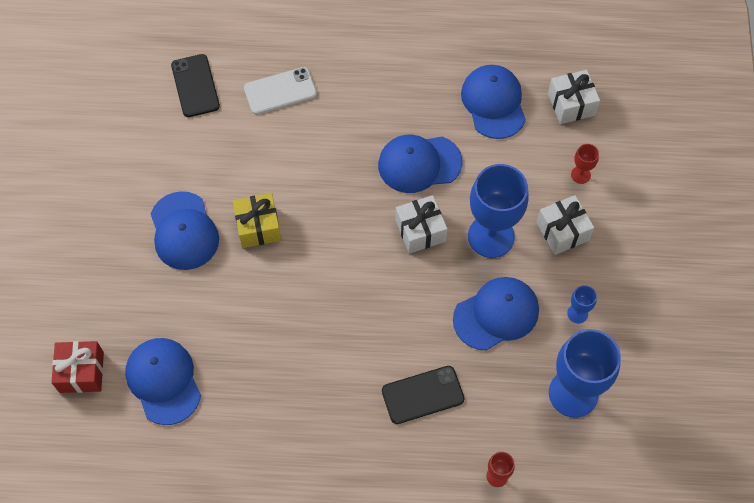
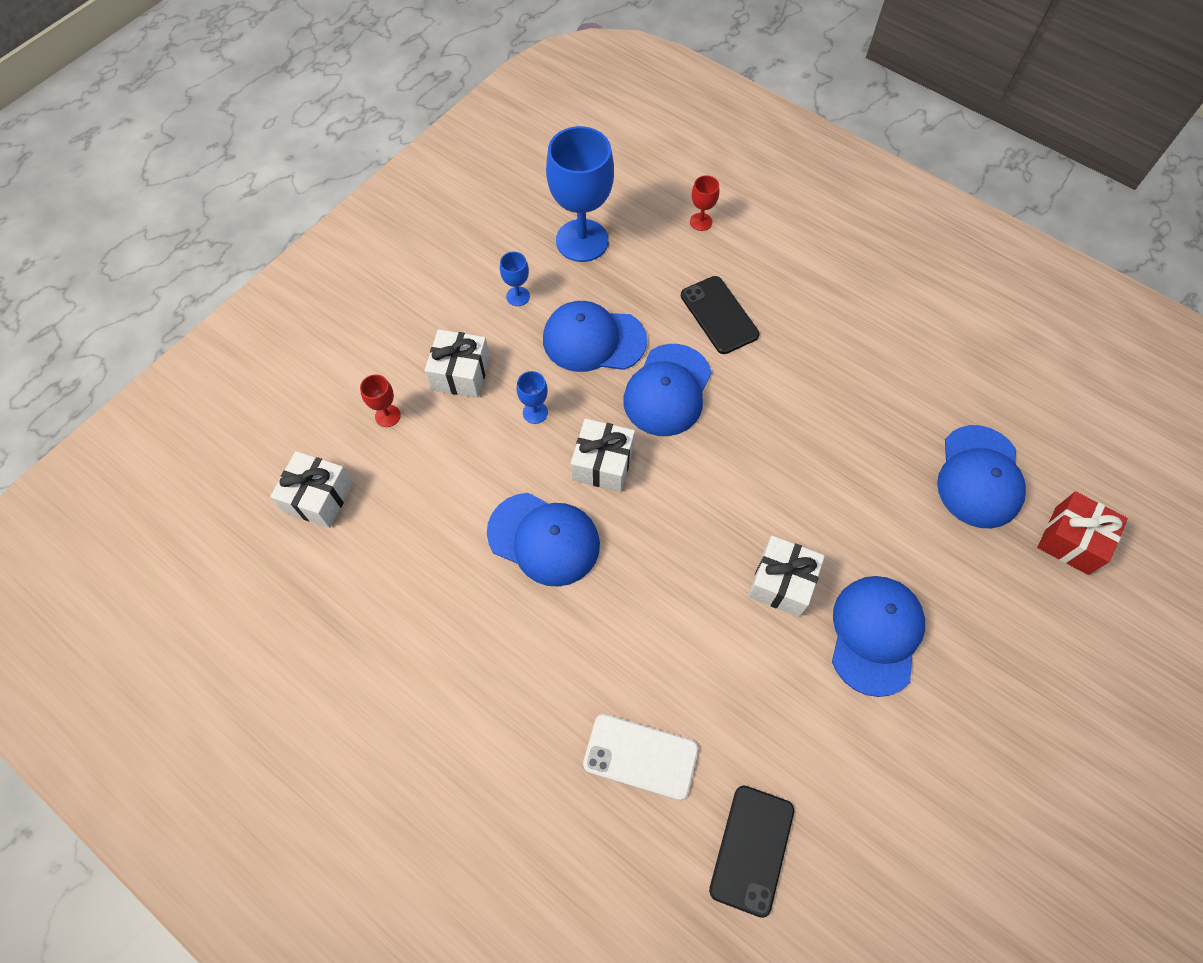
camera: 145 degrees left, 0 degrees up
(258, 227) = (781, 582): yellow gift -> white gift
(422, 395) = (719, 315): black phone -> black phone turned 45 degrees clockwise
(491, 236) = (535, 412): blue goblet -> blue goblet, size x0.43
(493, 103) = (399, 557): blue cap -> blue cap (667, 390)

